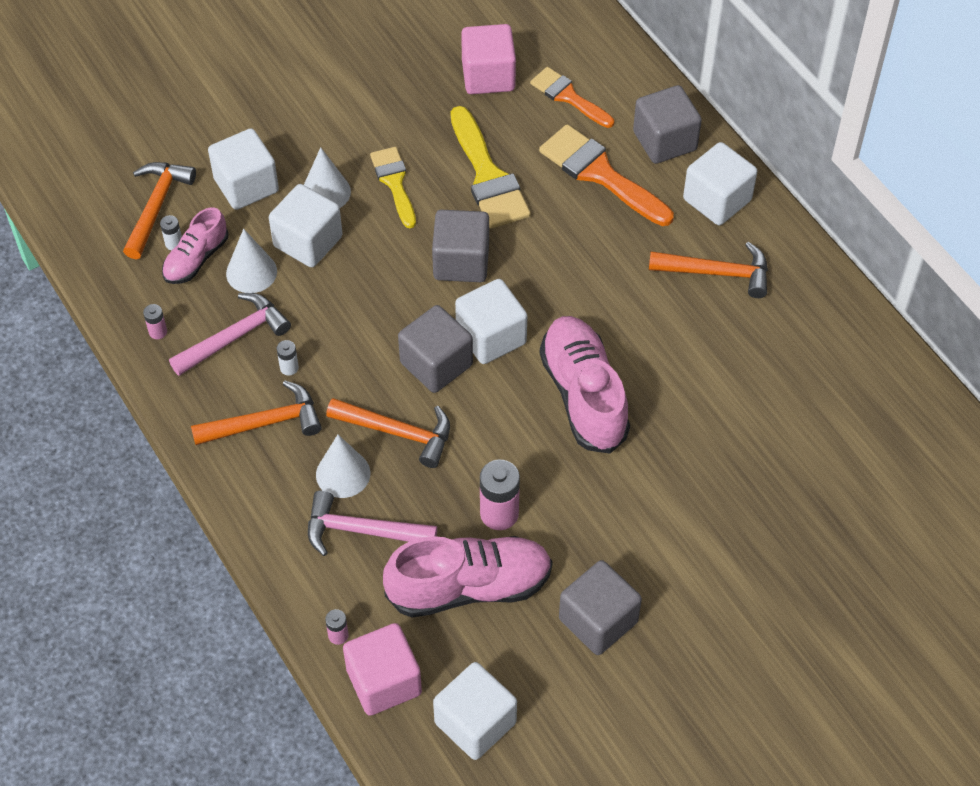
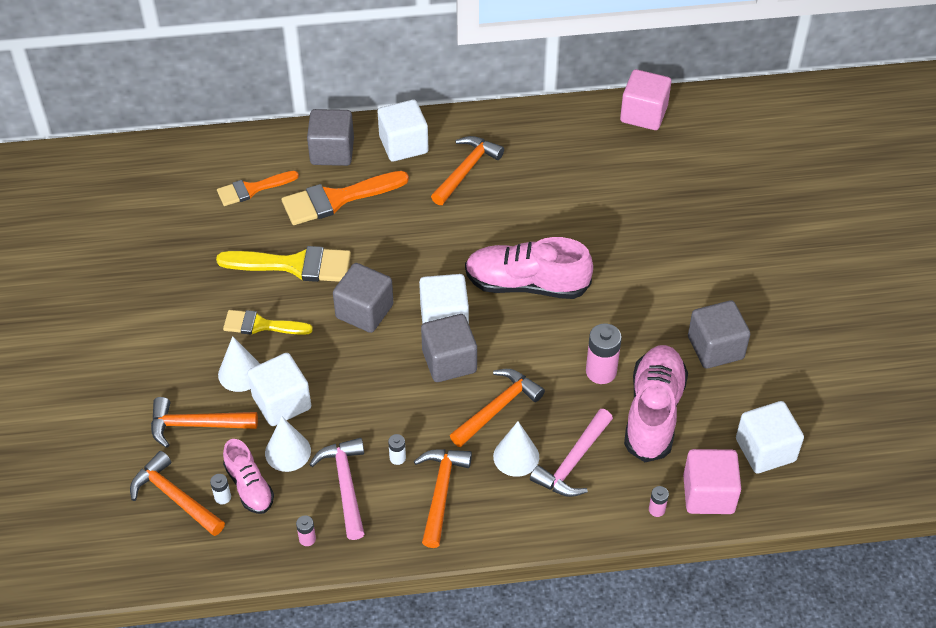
camera: 65 degrees left, 5 degrees down
(246, 185) = (196, 425): white cube -> orange hammer
(488, 76) = (197, 228): pink cube -> pink cube (643, 114)

